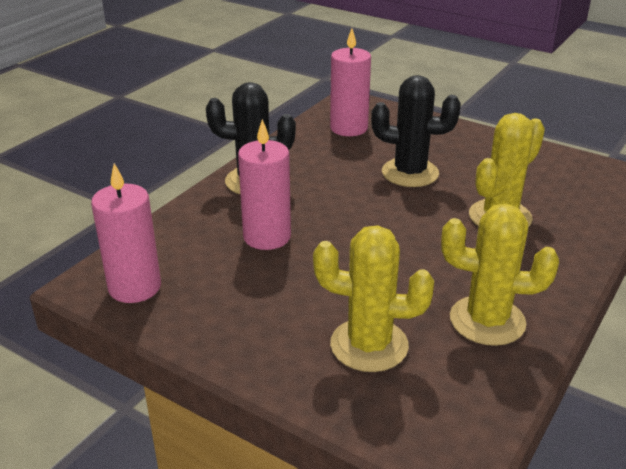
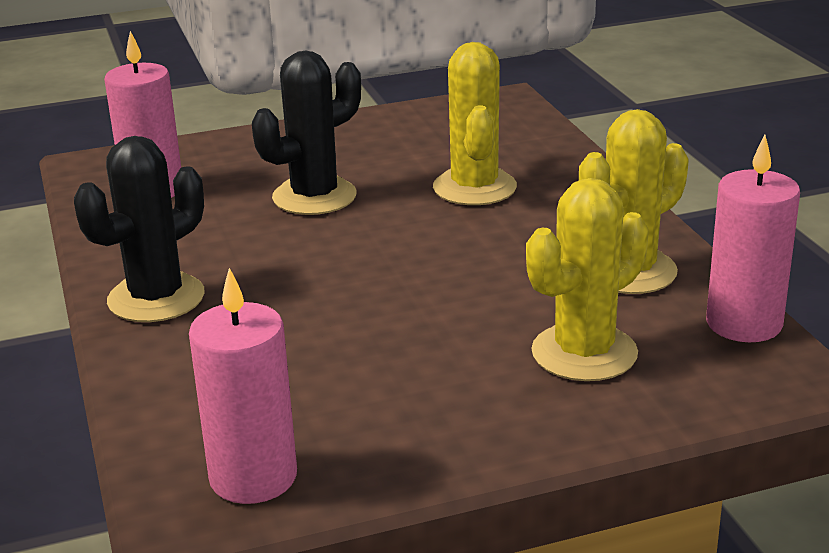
camera: 50 degrees left, 5 degrees down
(267, 237) = (294, 337): pink candle -> pink candle (744, 323)

